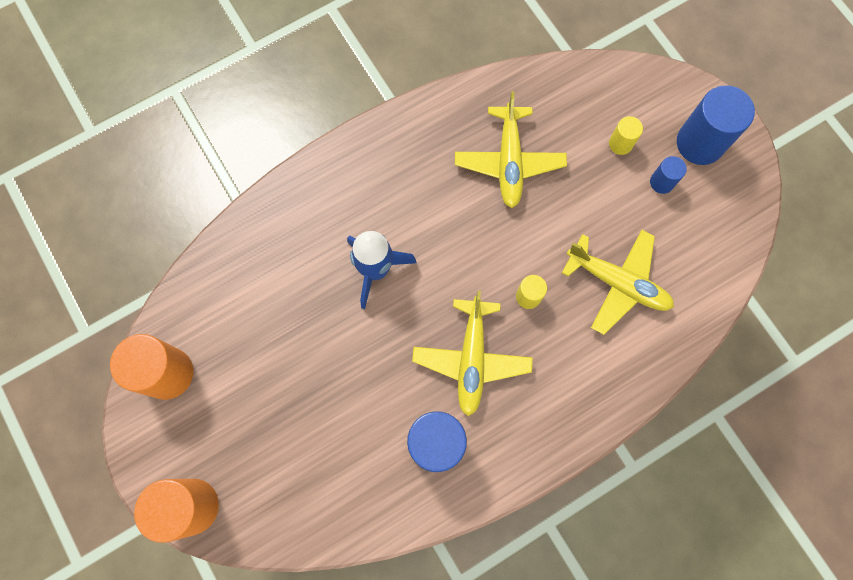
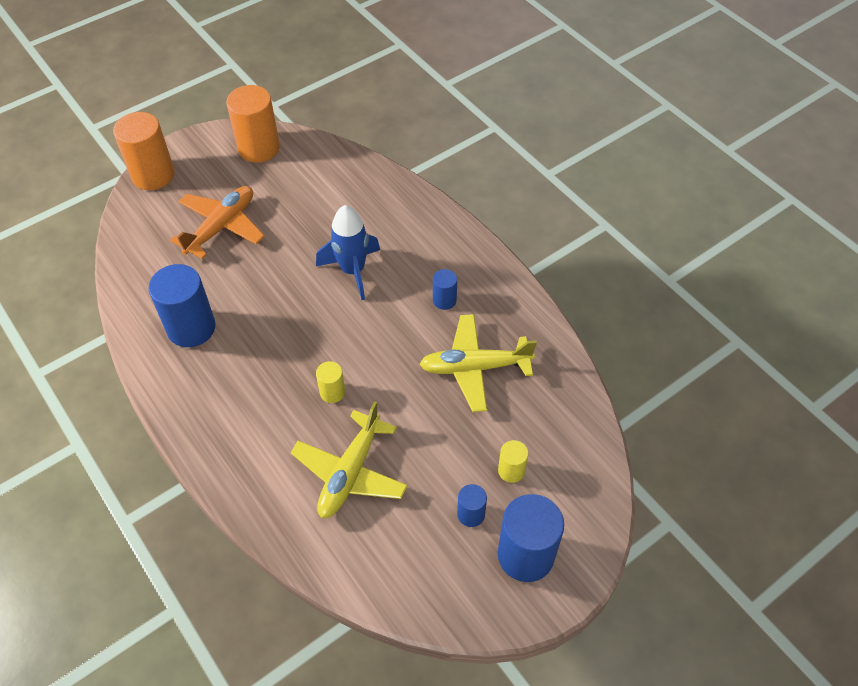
camera: 85 degrees right, 20 degrees down
(292, 416) = (221, 227): none -> orange plane
(425, 181) = (444, 300): none -> blue cylinder
(471, 359) = (269, 349): yellow plane -> none

